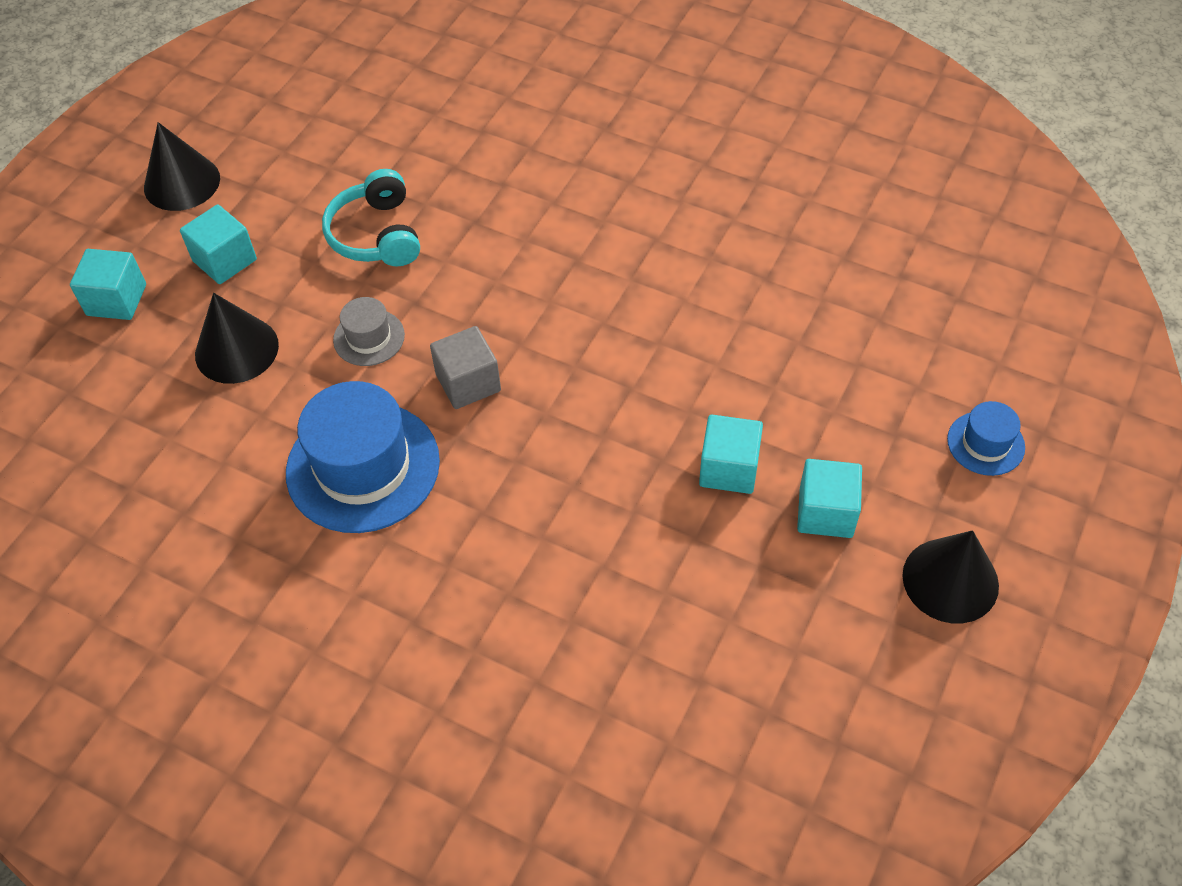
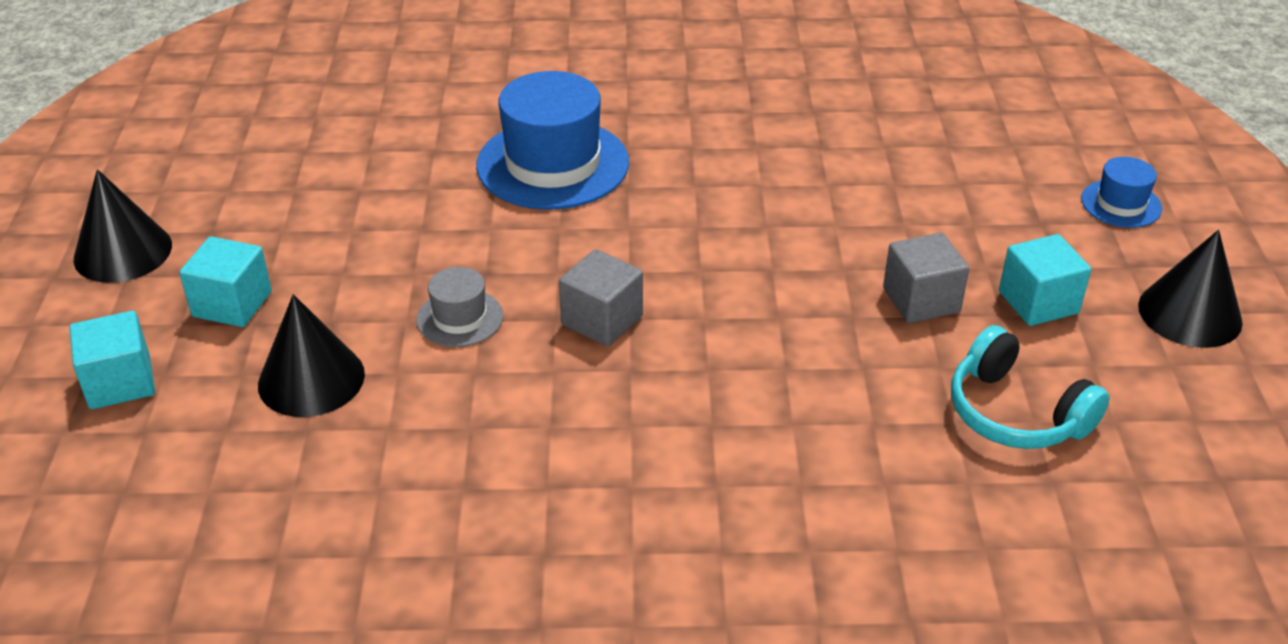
camera: 30 degrees left, 15 degrees down
(363, 467) = (548, 433): blue hat -> blue hat (553, 164)
(376, 235) = (395, 229): turquoise headphones -> turquoise headphones (1015, 413)
(729, 469) = (921, 300): turquoise cube -> grey cube

